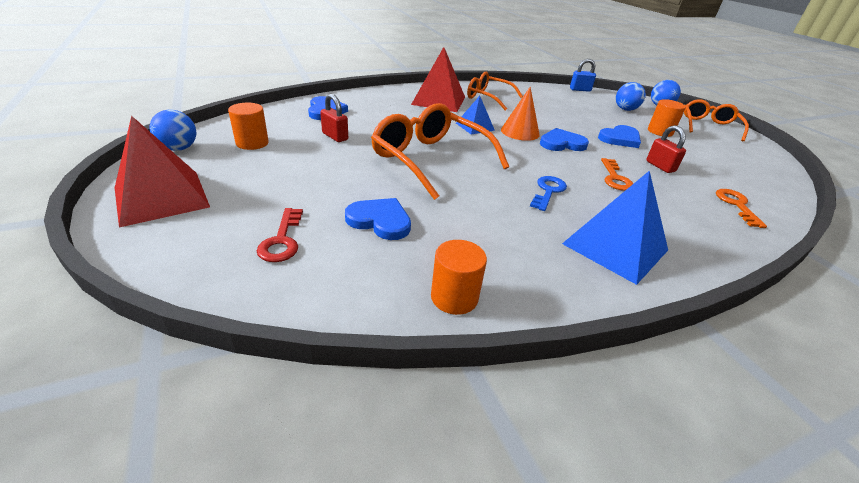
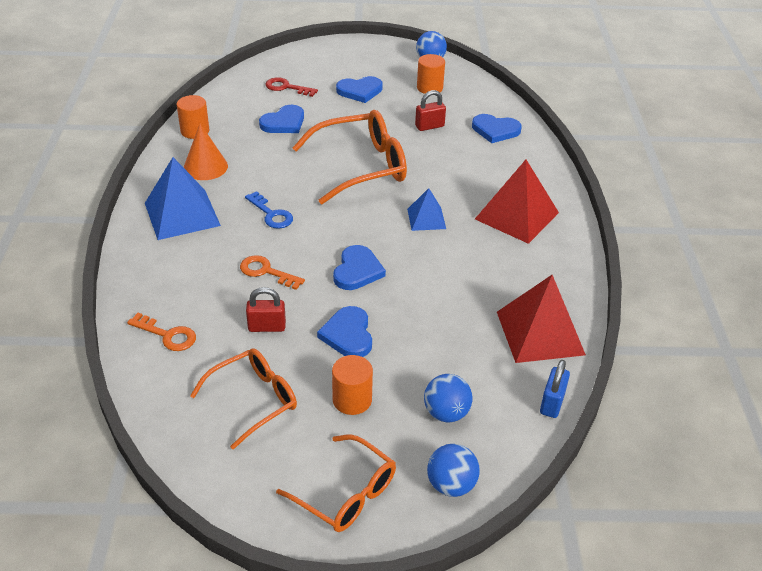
camera: 115 degrees right, 5 degrees up
(161, 197) = (359, 55): red pyramid -> red pyramid (540, 333)
(273, 181) = (360, 91): none -> blue heart
(488, 97) = (523, 265): orange glasses -> orange glasses (254, 400)
(520, 132) = (400, 249): orange cone -> orange cone (205, 167)

